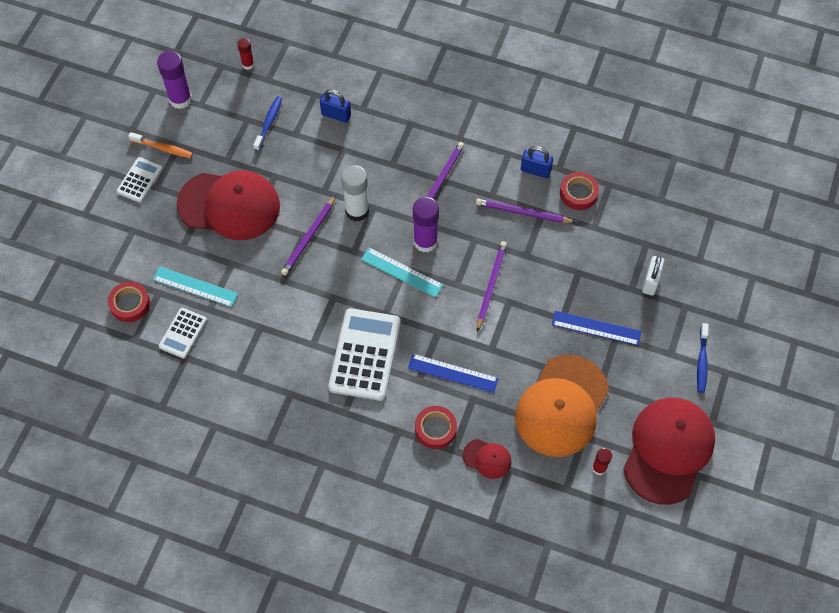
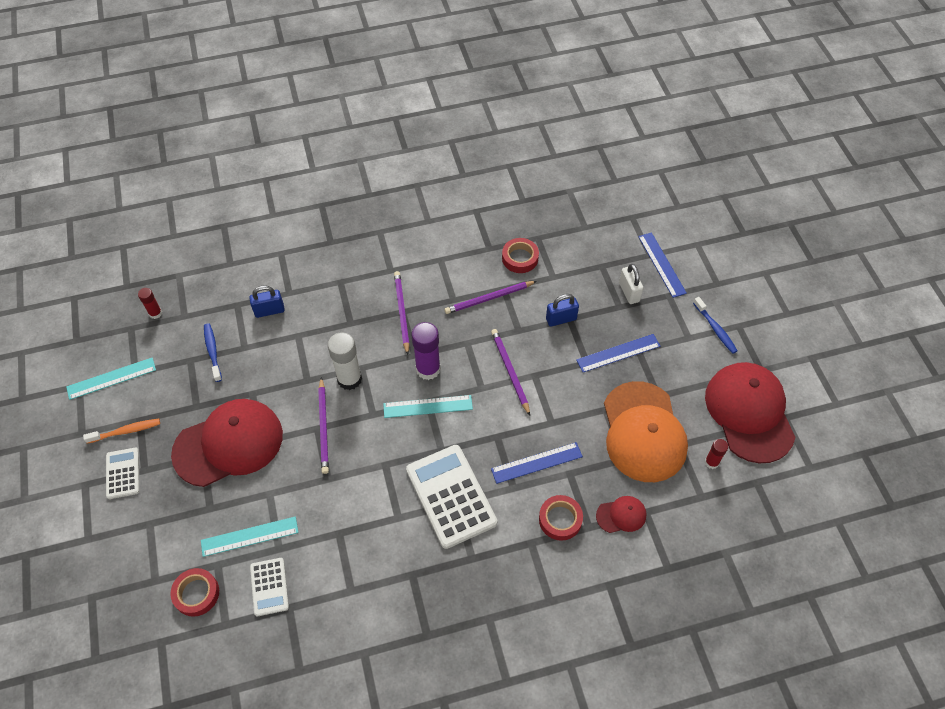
camera: 35 degrees left, 5 degrees down
(180, 99) = (111, 378): purple glue stick -> turquoise ruler
(535, 170) = (472, 260): blue padlock -> blue padlock (561, 319)
(702, 275) = (661, 264): none -> blue ruler

